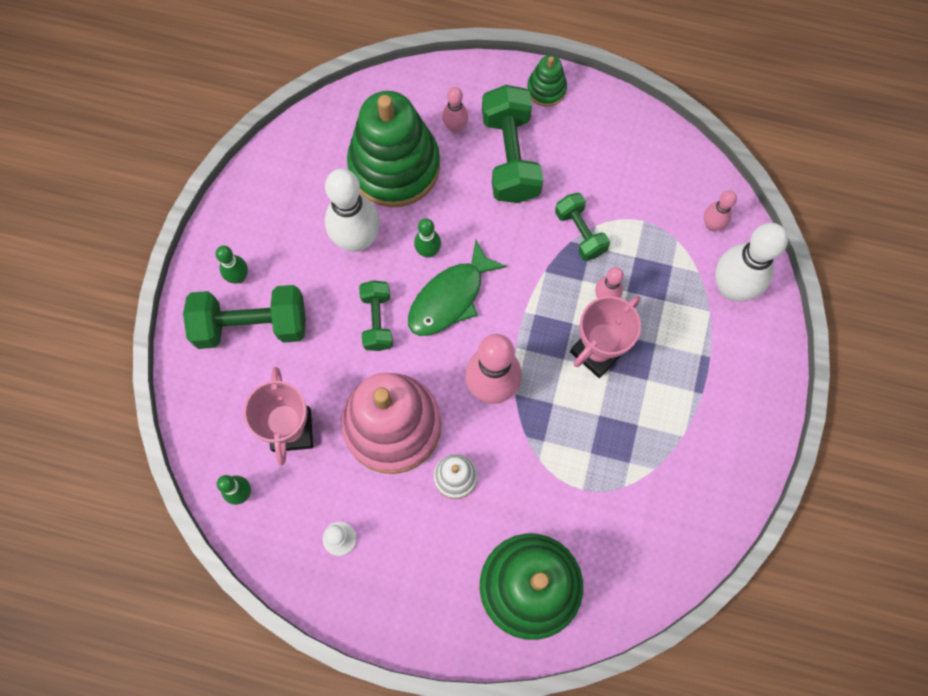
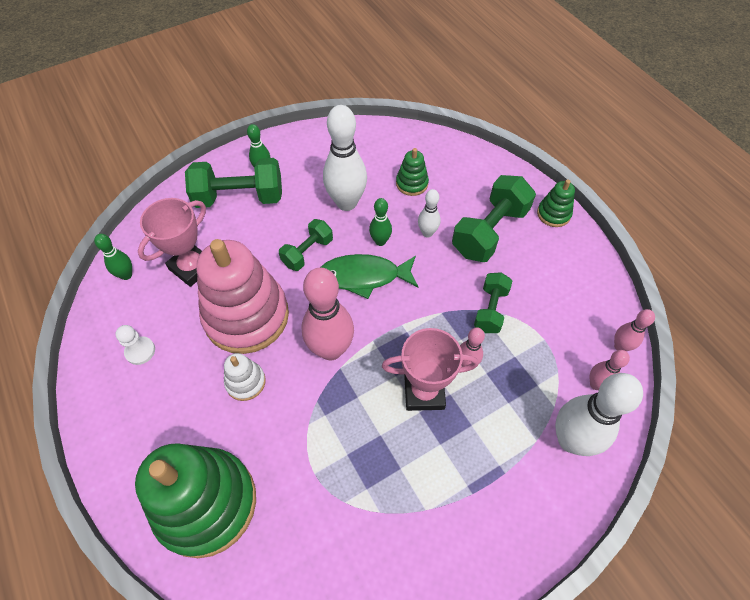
camera: 45 degrees right, 15 degrees down
(251, 325) = (239, 198): green dumbbell -> green dumbbell turned 45 degrees counterclockwise
(394, 166) = (412, 183): green stacking toy -> green stacking toy, size x0.44
(455, 127) = (471, 191): pink bowling pin -> pink bowling pin (620, 346)
(459, 205) = (427, 233): none -> white bowling pin

